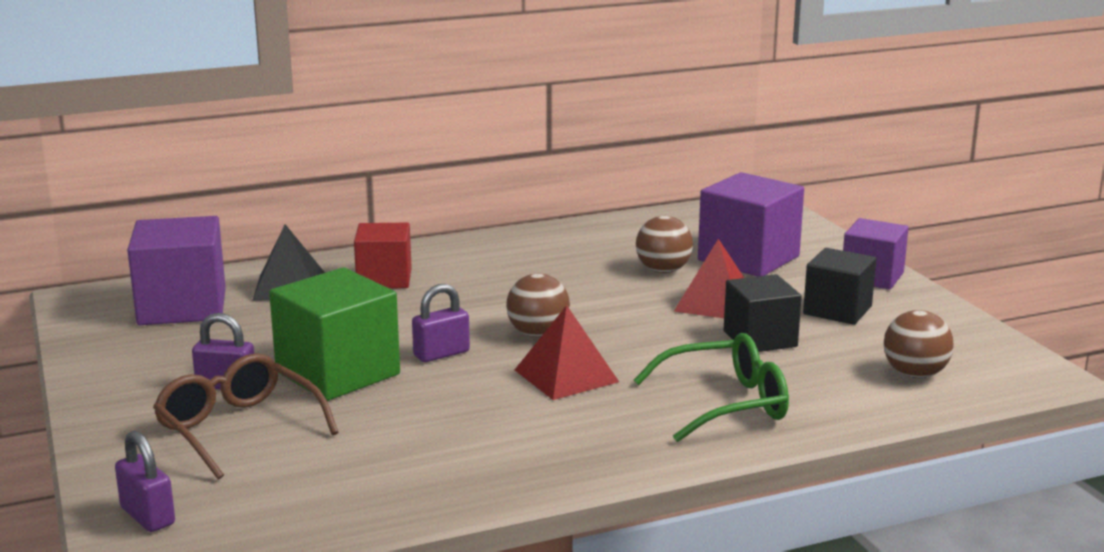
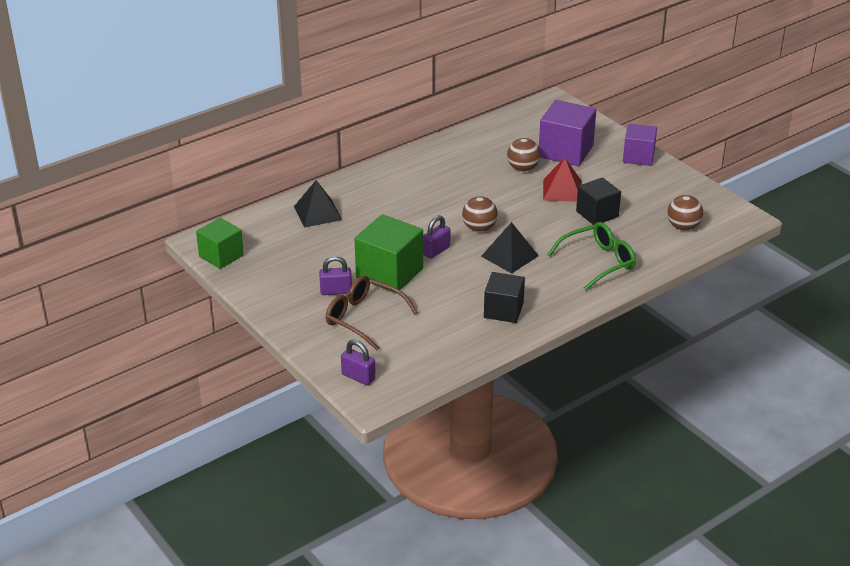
camera: 15 degrees left, 15 degrees up
(90, 319) = (221, 256): none -> green cube
(182, 307) = (267, 238): purple cube -> none
(384, 279) = (368, 198): red cube -> none
(566, 375) = (509, 256): red pyramid -> black pyramid
(837, 310) = (629, 186): black cube -> black cube (503, 310)

